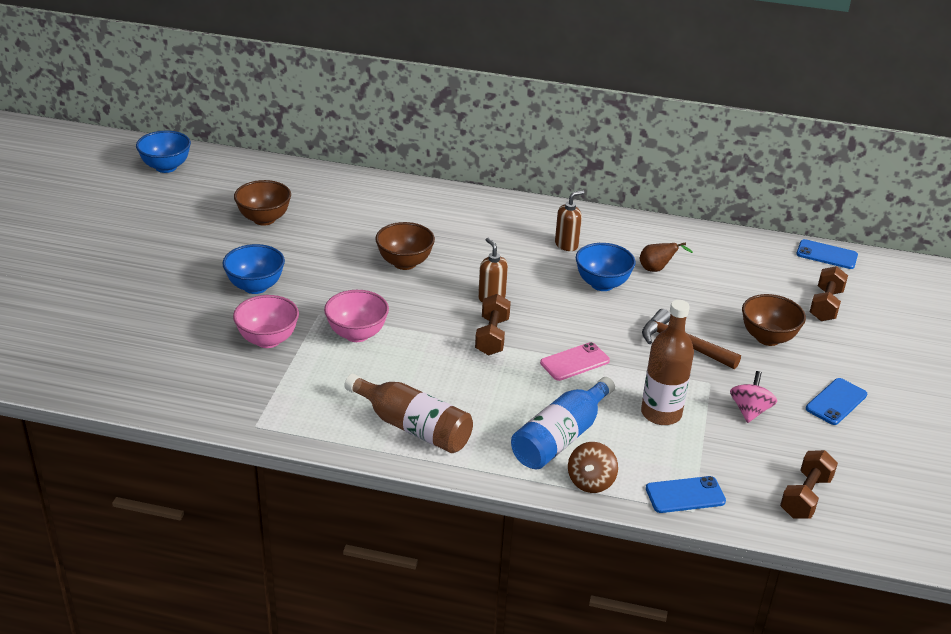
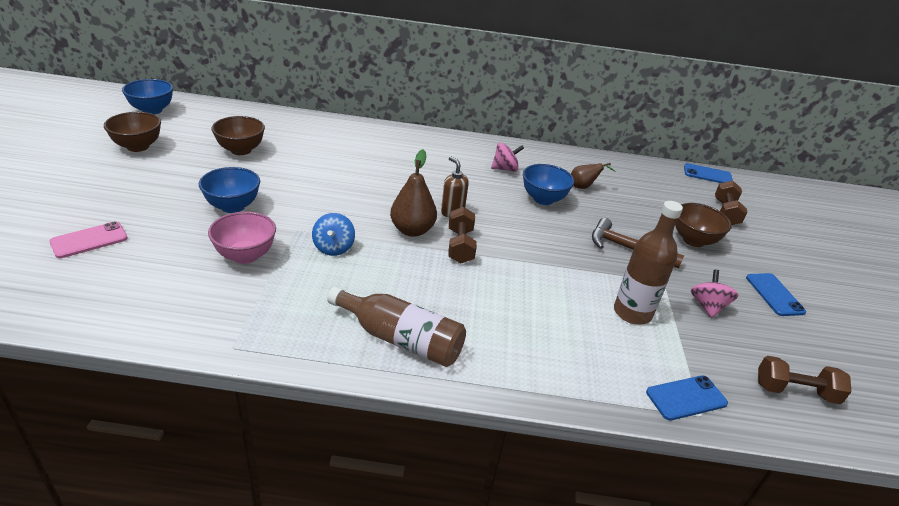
camera: 10 degrees left, 0 degrees up
(357, 334) = (333, 248): pink bowl -> blue spinning top
(404, 263) = (370, 184): brown bowl -> brown bowl (138, 147)
(443, 317) = (412, 230): none -> brown pear
(560, 437) = (548, 342): blue bottle -> none
(566, 245) = (505, 169): brown soap dispenser -> pink spinning top
(574, 362) = (540, 267): pink phone -> pink phone (89, 240)
(591, 481) = (591, 389): brown spinning top -> none
(805, 497) = (795, 391): brown dumbbell -> brown dumbbell turned 75 degrees clockwise
(836, 402) = (774, 294): blue phone -> blue phone turned 45 degrees counterclockwise

